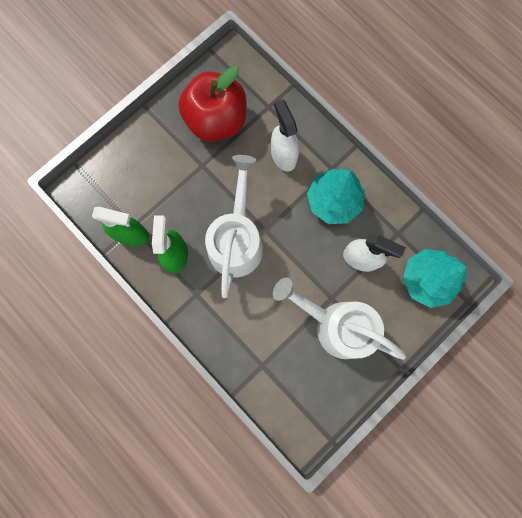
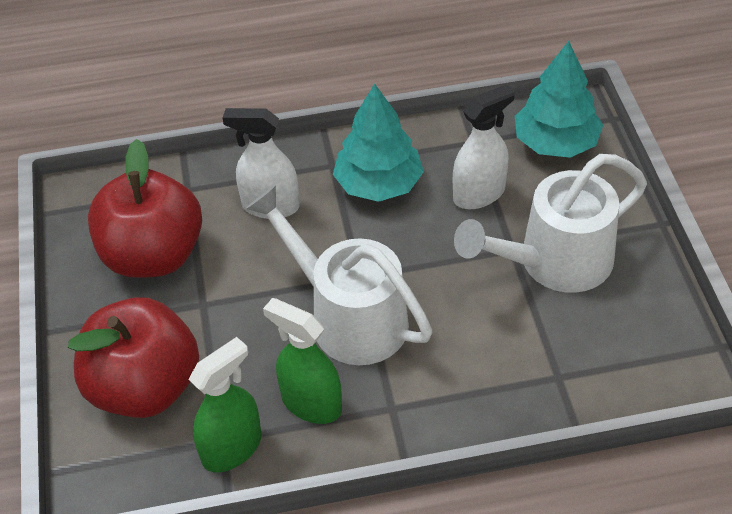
camera: 55 degrees left, 30 degrees down
(140, 172) = (145, 387): none -> red apple

